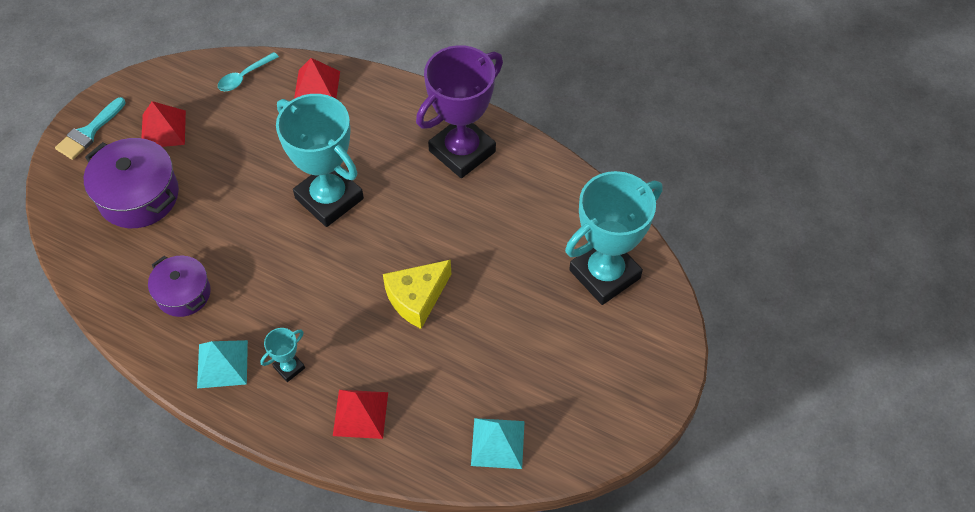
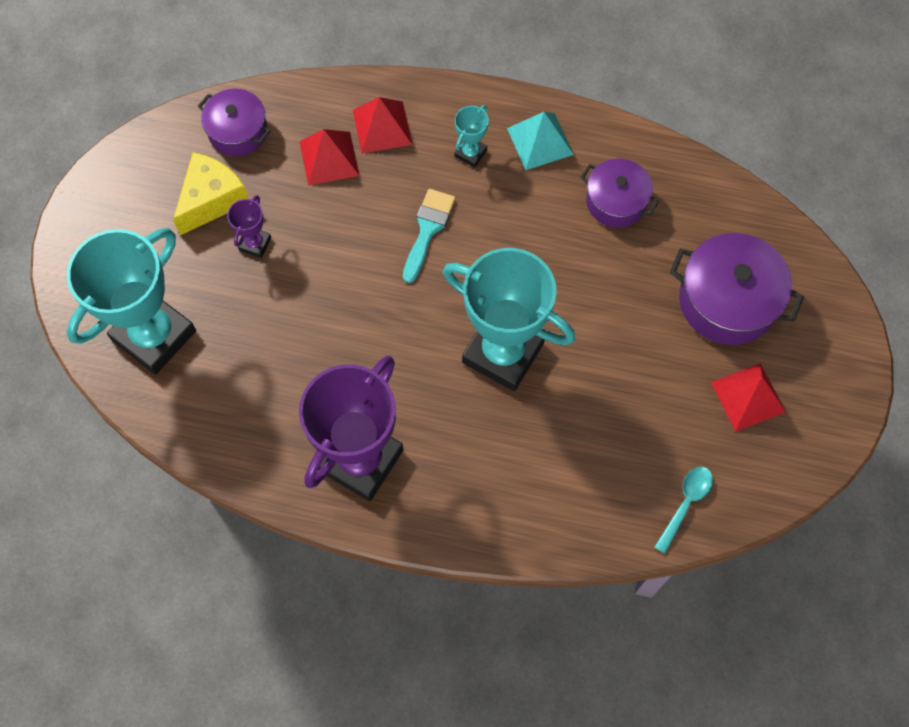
camera: 165 degrees right, 10 degrees up
(89, 132) = (835, 369): turquoise brush -> turquoise brush (428, 229)
(317, 86) = (583, 513): red pyramid -> red pyramid (329, 158)
(416, 298) = (361, 256): yellow cheese -> yellow cheese (212, 199)
(498, 443) = (238, 131): turquoise pyramid -> purple pot
(505, 330) = (255, 244): none -> purple trophy

